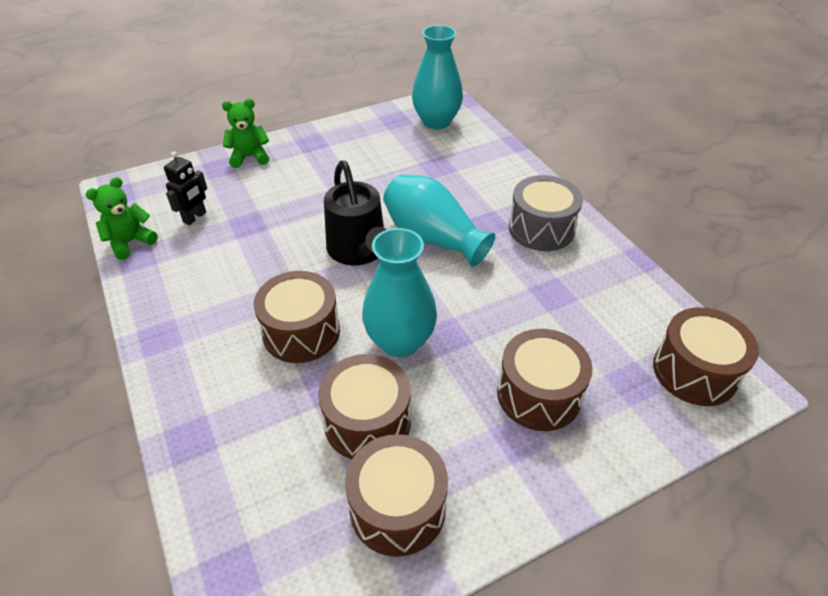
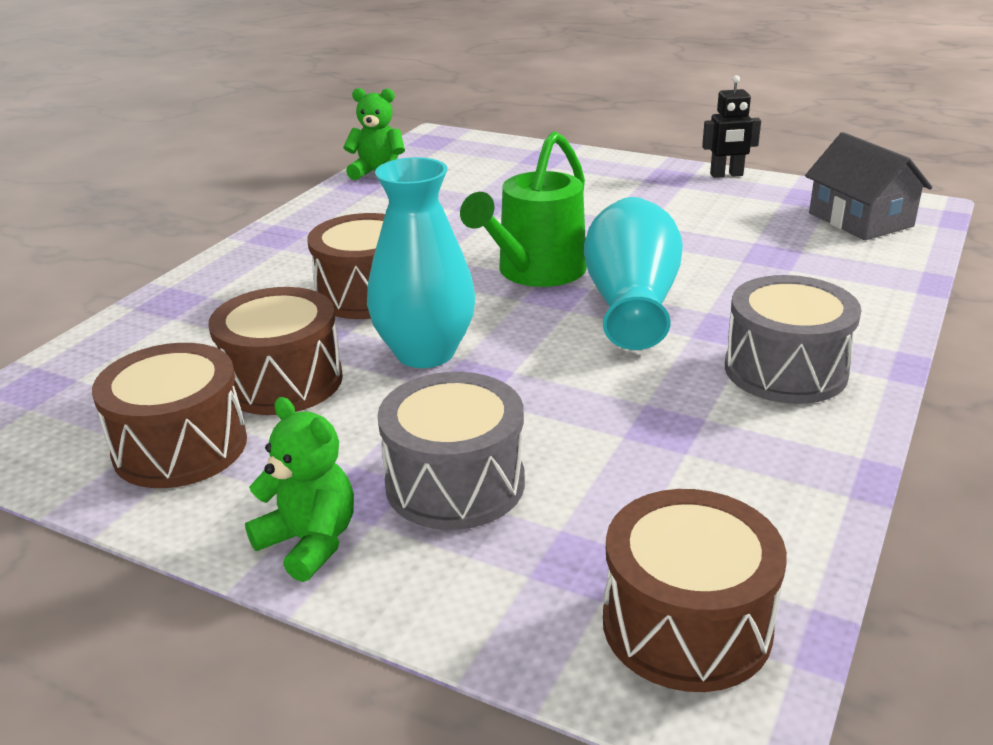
camera: 55 degrees right, 15 degrees down
(195, 217) = (453, 180): black robot -> black robot (726, 175)
(249, 157) = (585, 162): green teddy bear -> green teddy bear (309, 542)
(359, 250) = (535, 272): black watering can -> green watering can
(436, 121) = (860, 219): turquoise vase -> grey house
(538, 394) = (455, 483): brown drum -> grey drum

